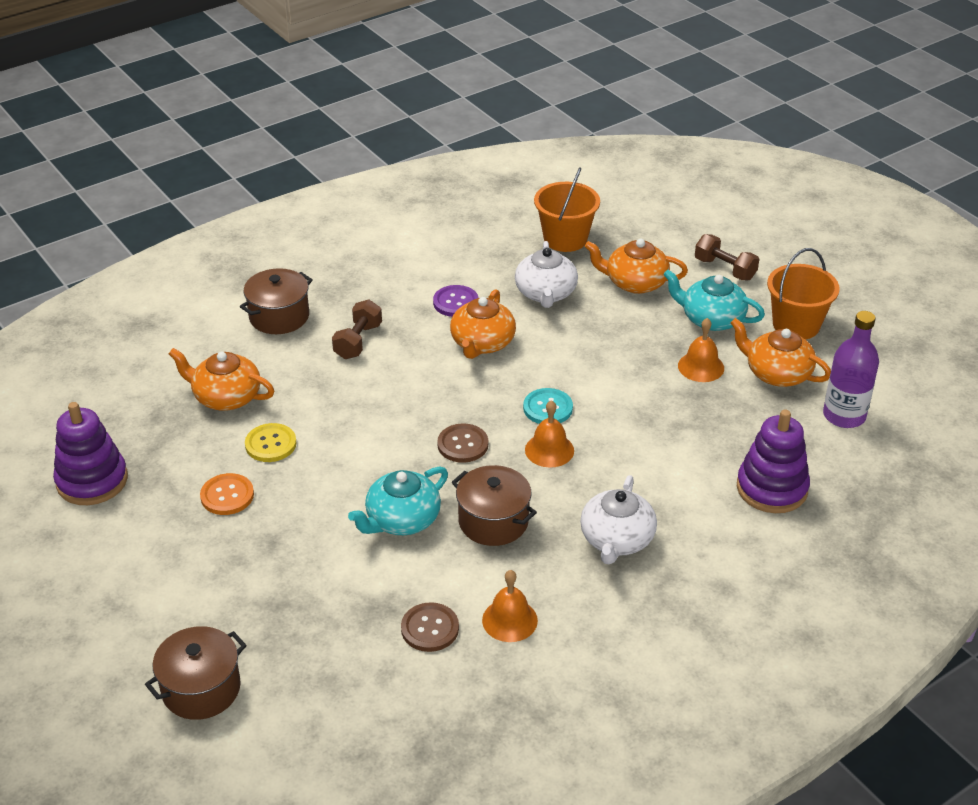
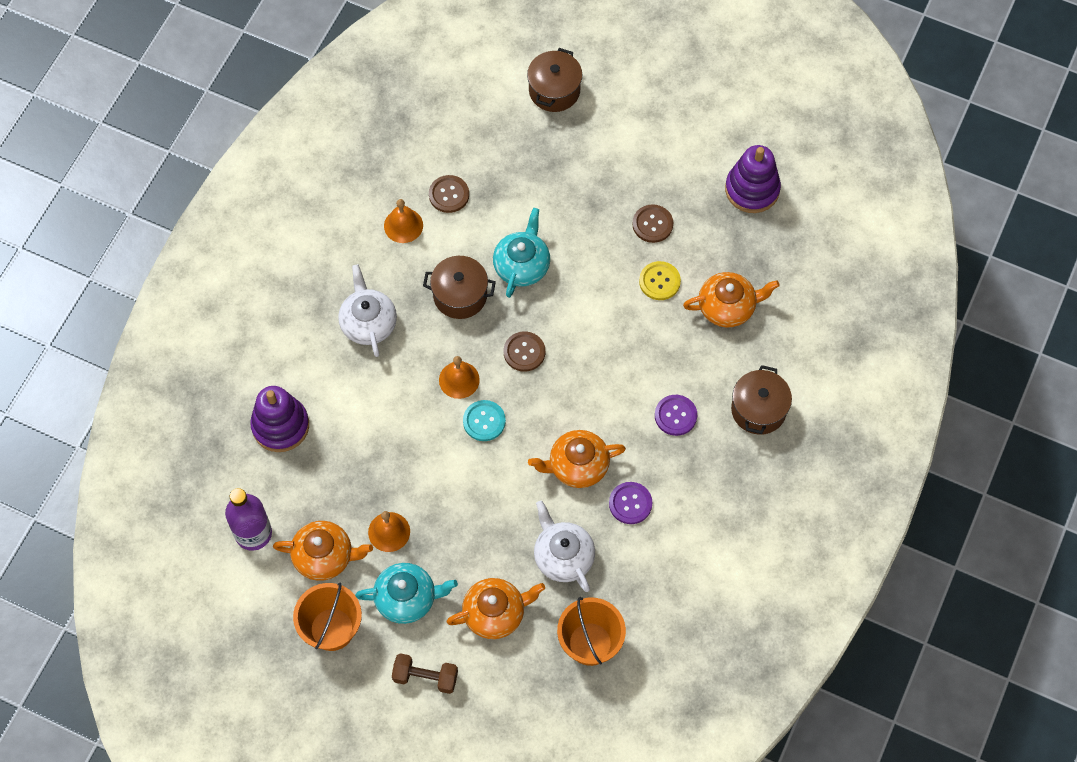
camera: 150 degrees right, 25 degrees up
(227, 496) = (652, 224): orange button -> brown button
(358, 341) = (675, 415): brown dumbbell -> purple button
(482, 343) = (577, 466): orange teapot -> orange teapot turned 90 degrees counterclockwise

